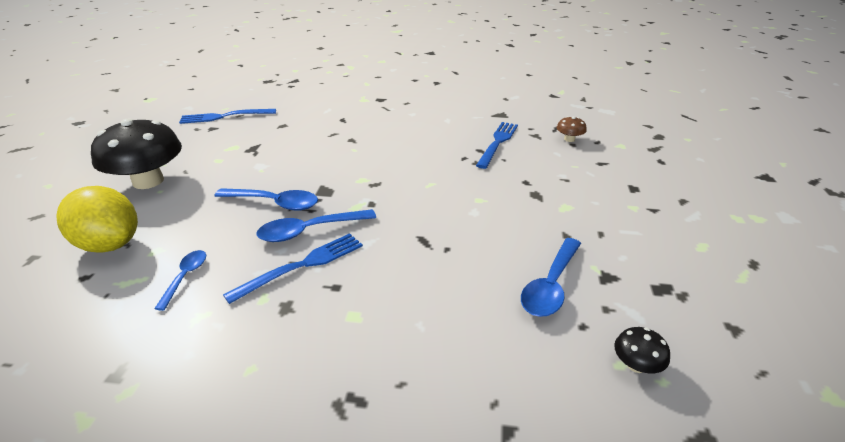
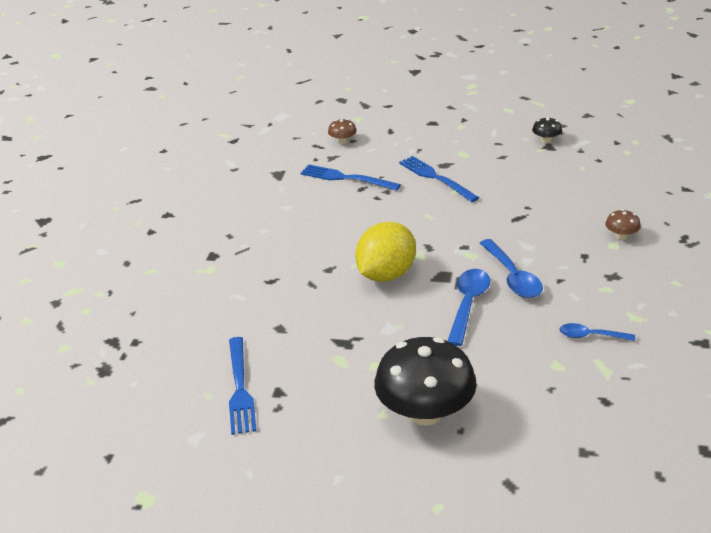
camera: 85 degrees left, 0 degrees up
(109, 244) = (553, 401): yellow lemon -> yellow lemon (386, 275)
(303, 265) = (561, 274): blue fork -> blue fork (435, 177)
(373, 326) = (621, 236): none -> brown mushroom
(551, 285) = (562, 167): blue spoon -> none
(636, 365) = (625, 147): black mushroom -> black mushroom (546, 140)

